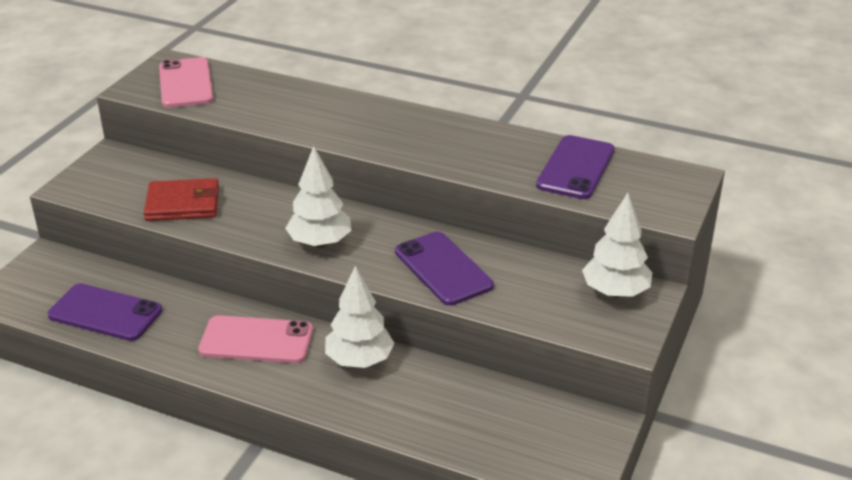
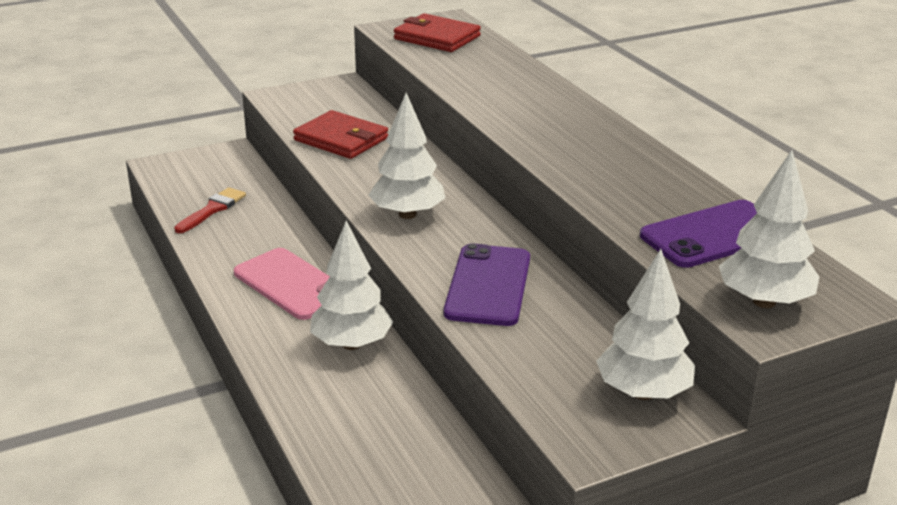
camera: 40 degrees right, 5 degrees down
(105, 313) = (212, 209): purple phone -> red brush
(185, 83) = (437, 37): pink phone -> red wallet
(653, 200) = (764, 301): none -> white tree

